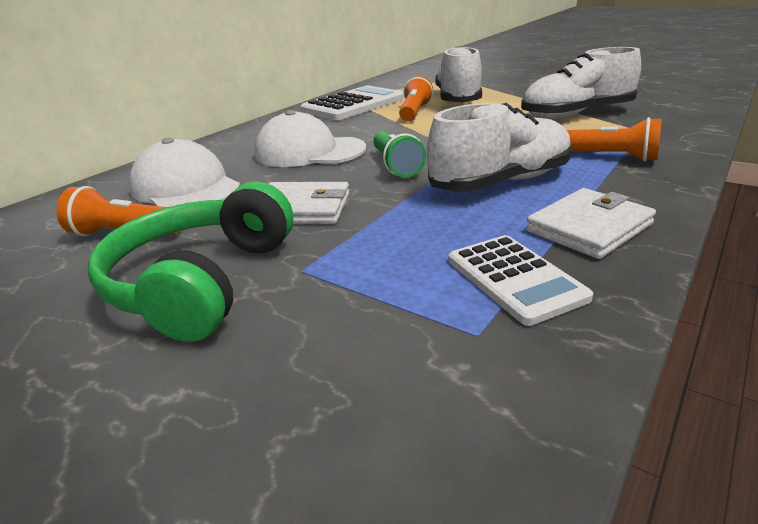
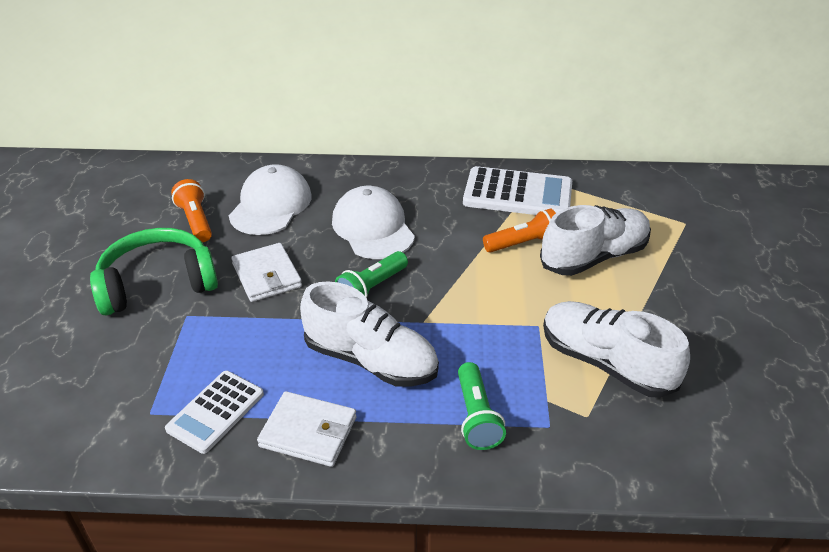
camera: 55 degrees right, 10 degrees up
(610, 157) = (476, 416): orange flashlight -> green flashlight

